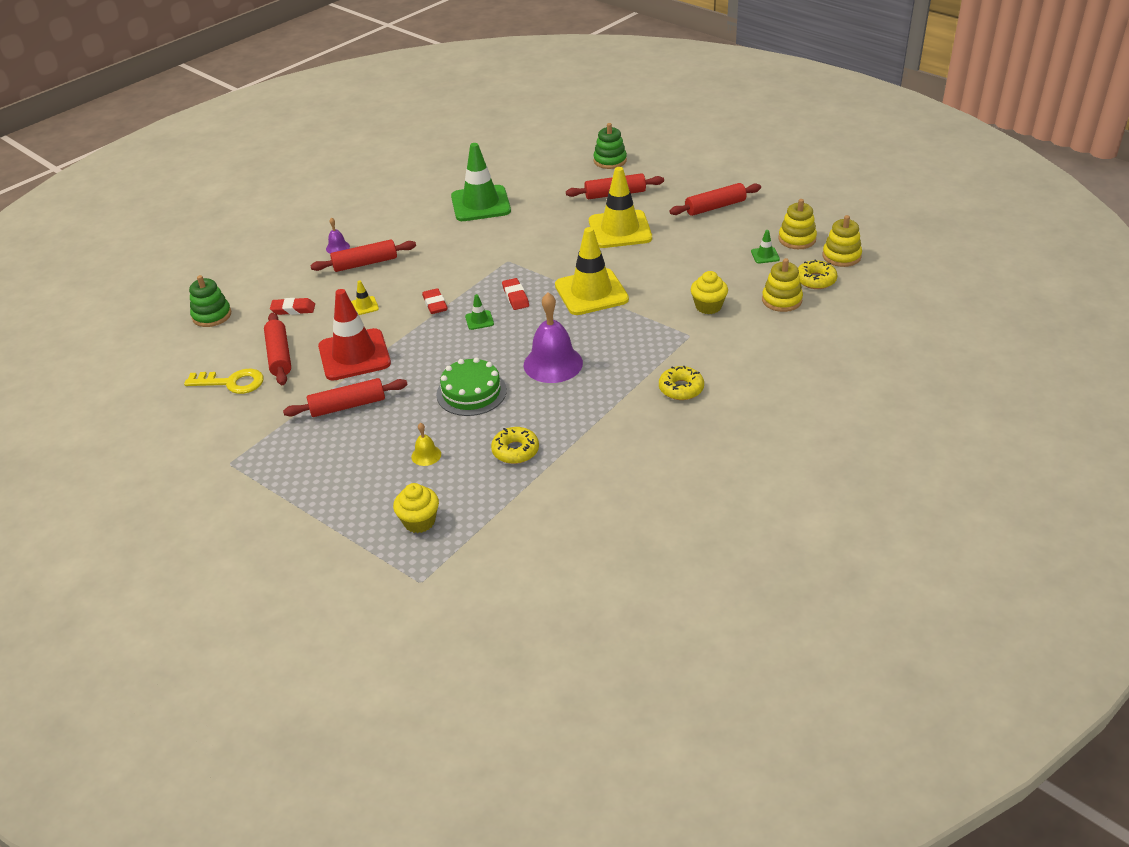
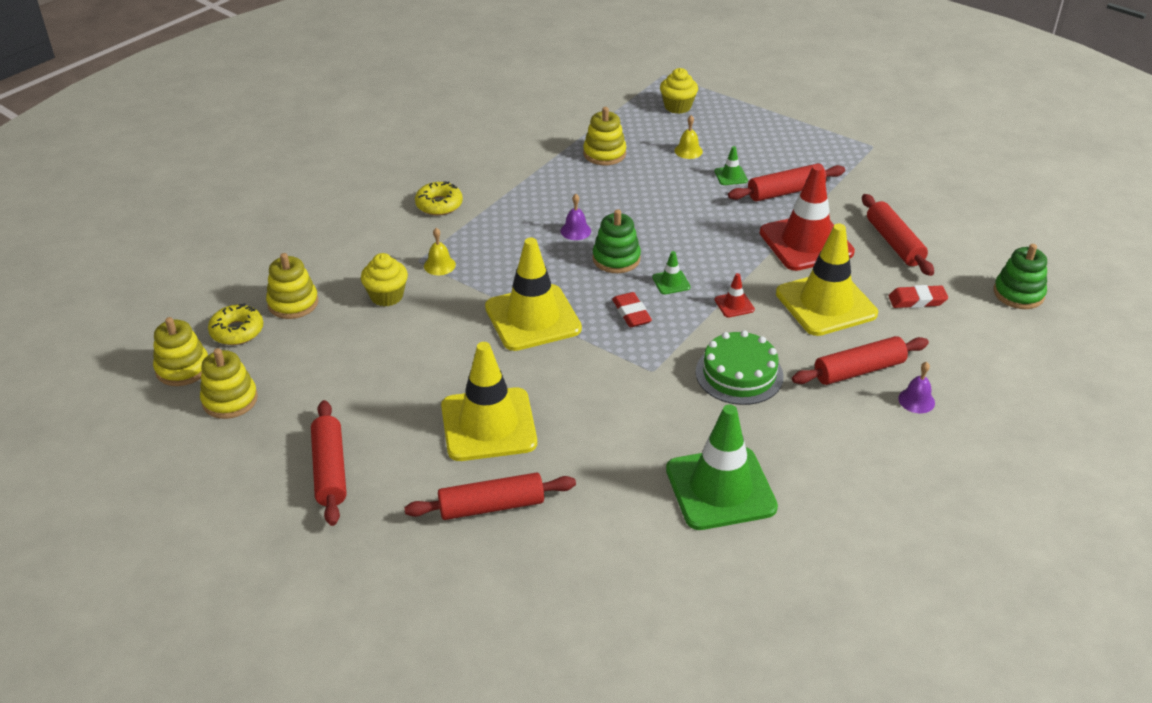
camera: 175 degrees right, 0 degrees up
(231, 382) = (928, 215): yellow key -> none
(364, 306) = (826, 304): yellow traffic cone -> yellow traffic cone, size x2.45
(435, 304) = (734, 305): red eraser -> red traffic cone
(471, 392) = (659, 203): green cake -> green cake (739, 374)
(515, 450) = (604, 154): yellow donut -> yellow stacking toy
(553, 364) = (575, 231): purple bell -> purple bell, size x0.46
(610, 161) = (496, 601): green stacking toy -> green stacking toy (616, 259)
(670, 331) = (439, 265): none -> yellow bell
(715, 207) = (330, 470): red rolling pin -> red rolling pin turned 75 degrees counterclockwise
(765, 255) = (287, 372): green traffic cone -> green traffic cone (731, 176)

